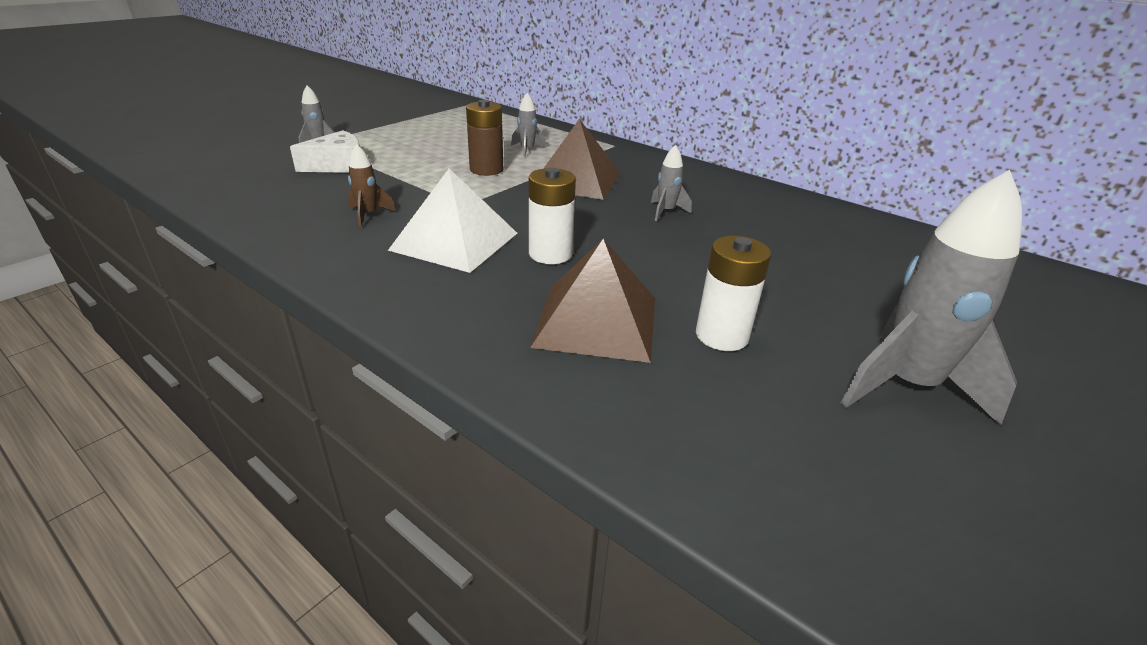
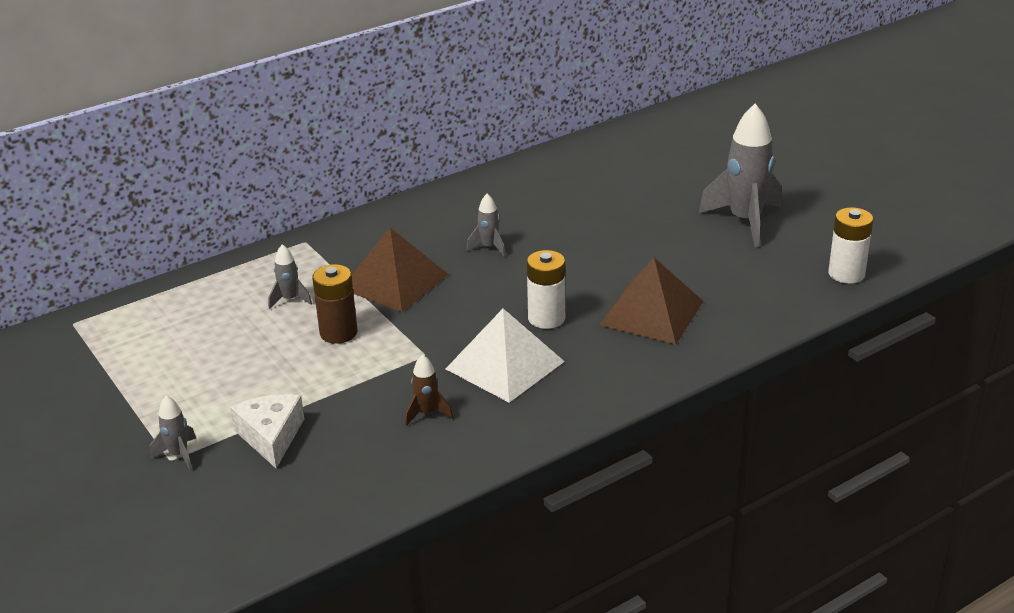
camera: 70 degrees left, 0 degrees up
(721, 336) = (682, 268): white battery -> white battery (846, 274)

